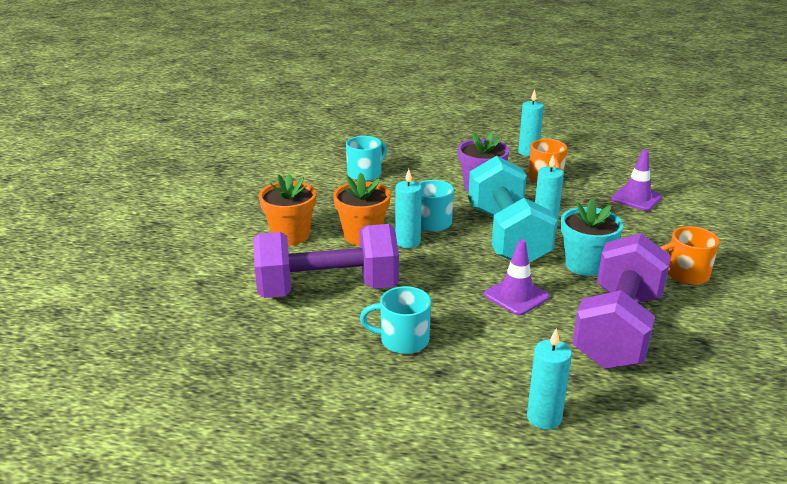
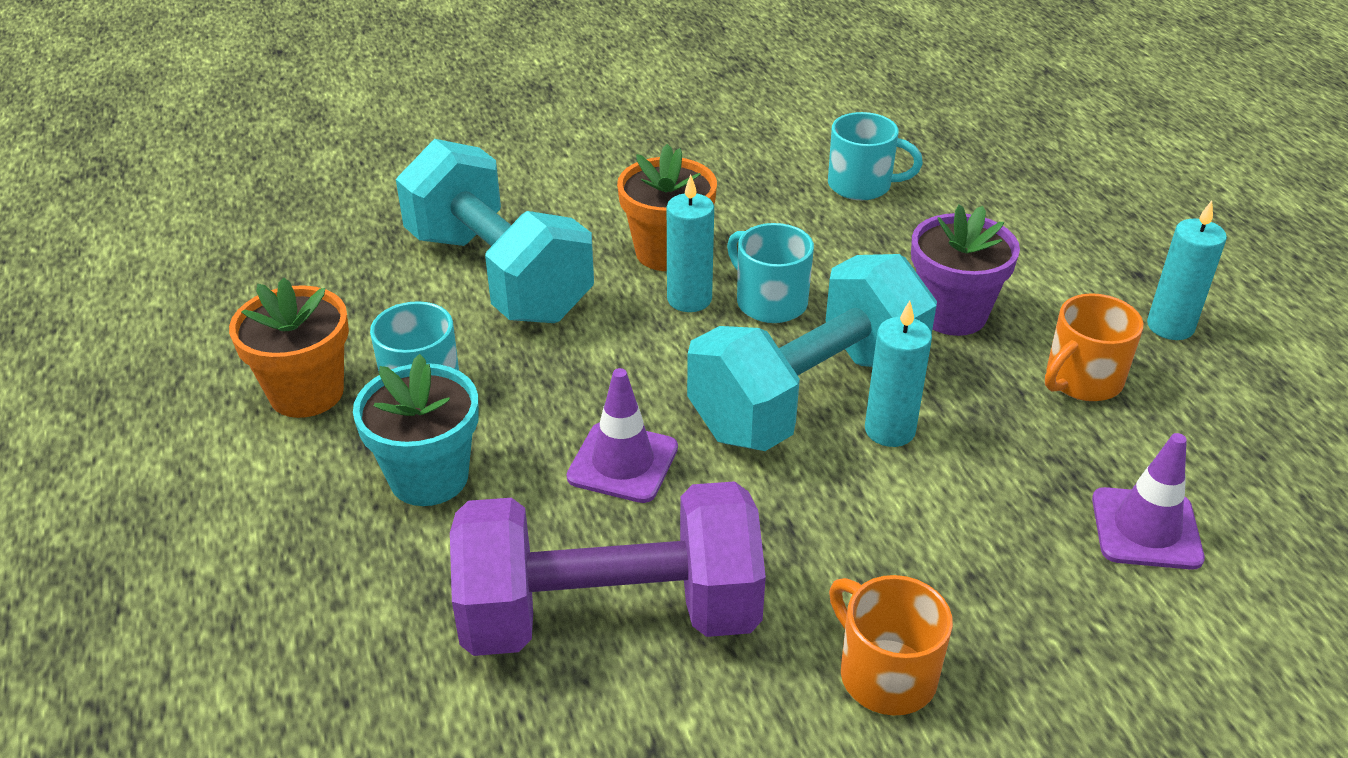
camera: 60 degrees right, 10 degrees up
(290, 235) = (610, 193): orange flower pot -> orange flower pot (306, 393)
(327, 289) = (498, 275): purple dumbbell -> turquoise dumbbell
(544, 417) = (313, 585): turquoise candle -> none
(585, 265) = (795, 519): turquoise flower pot -> turquoise flower pot (429, 477)

